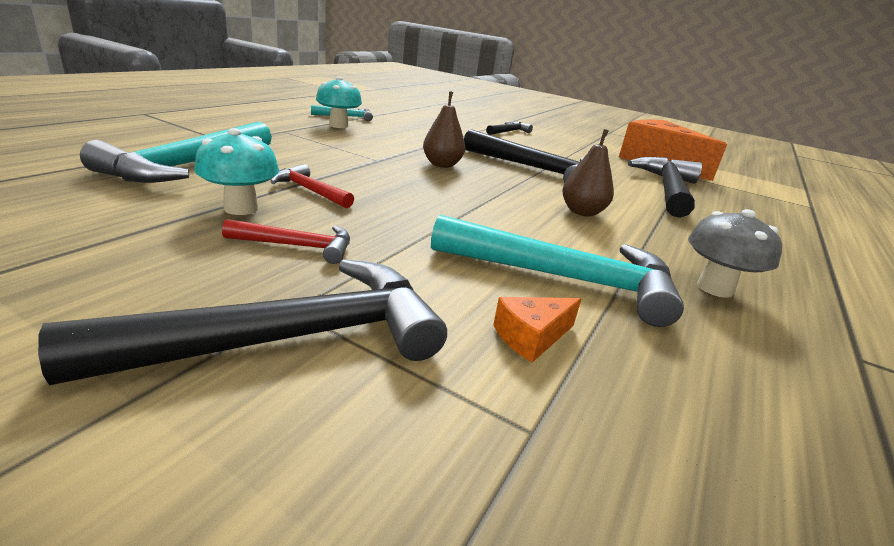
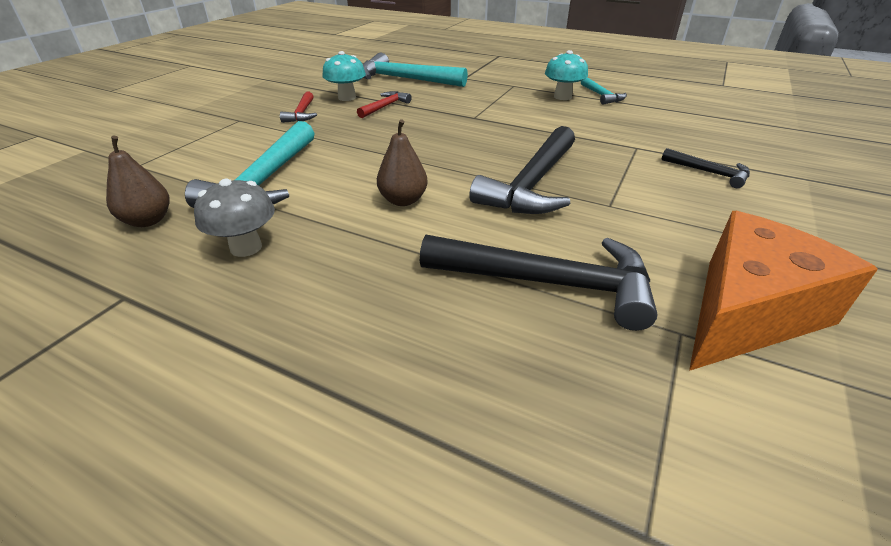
camera: 90 degrees right, 10 degrees up
(292, 338) = (217, 122): black hammer -> none
(442, 165) = (489, 139): brown pear -> brown pear (148, 221)
(531, 337) = (201, 168): orange cheese -> none

